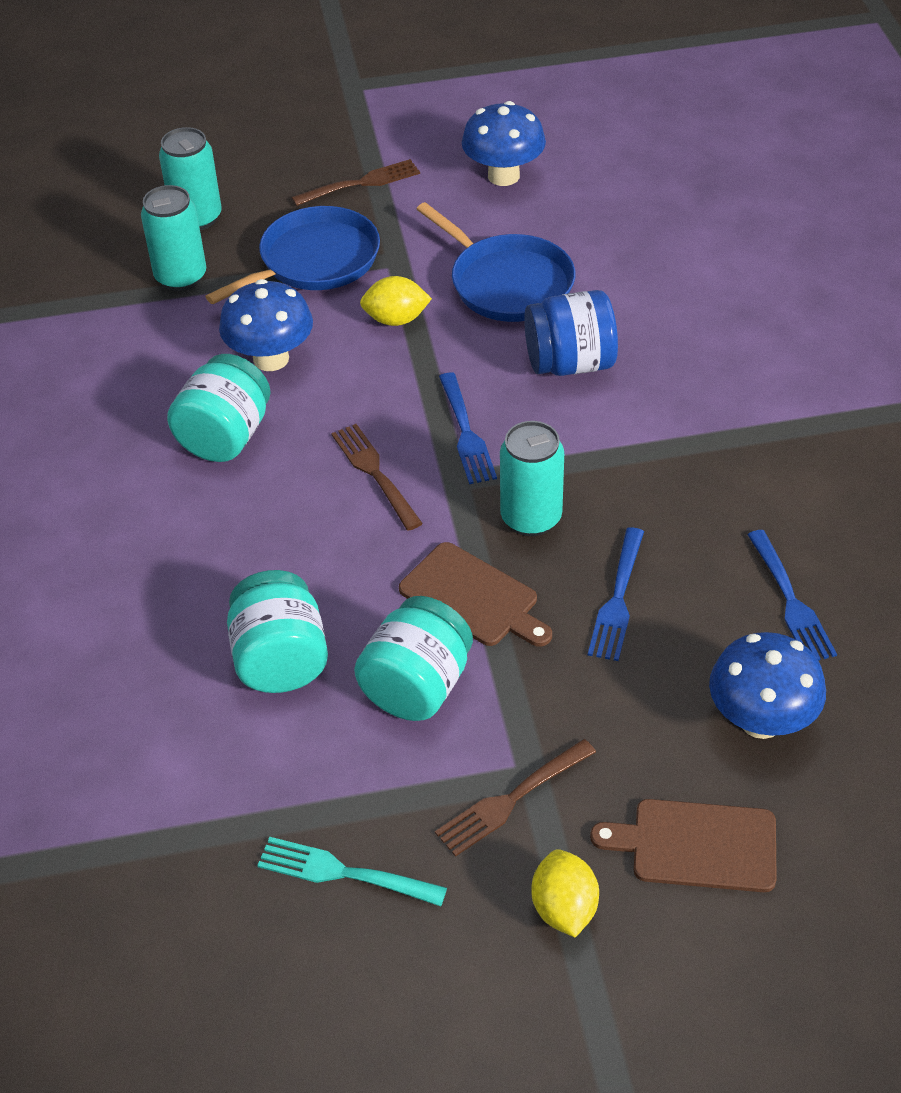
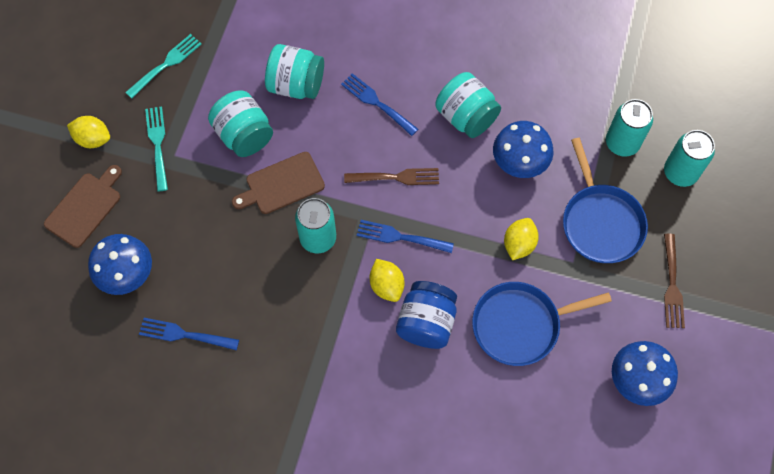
camera: 115 degrees right, 20 degrees up
(512, 798) = (158, 145): brown fork -> turquoise fork
(547, 419) = (386, 285): none -> yellow lemon
(617, 598) = (239, 251): blue fork -> blue fork (377, 103)

